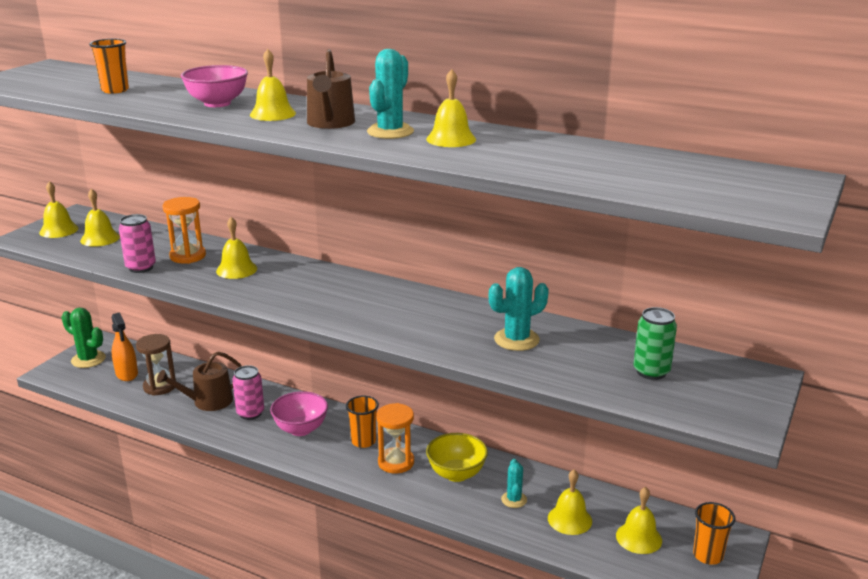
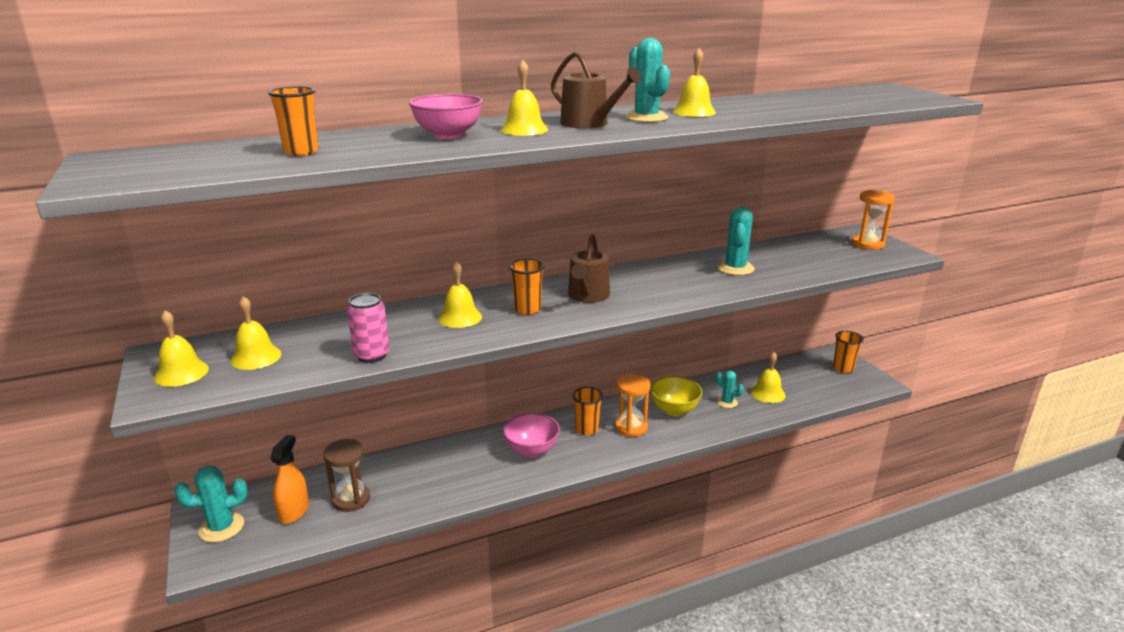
camera: 50 degrees left, 0 degrees up
(88, 359) = (221, 527): green cactus -> turquoise cactus
(127, 374) = (294, 511): orange spray bottle -> orange spray bottle turned 90 degrees counterclockwise
(188, 256) = (390, 329): orange hourglass -> orange hourglass (867, 244)
(208, 401) = (420, 481): brown watering can -> brown watering can (587, 296)
(250, 413) = (473, 466): pink can -> none
(284, 286) = (527, 309): none -> orange cup
(639, 538) = (807, 380): yellow bell -> none
(651, 372) = (822, 252): green can -> none

